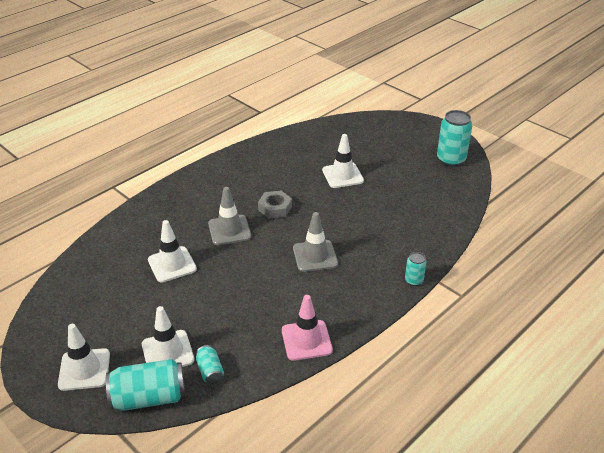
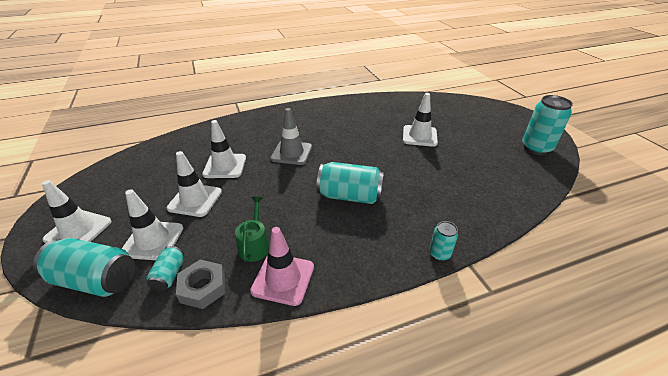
camera: 25 degrees right, 0 degrees up
(173, 306) = (195, 200): none -> white traffic cone
(263, 324) = (254, 245): none -> green watering can
(275, 208) = (342, 146): grey nut -> grey nut (203, 287)
(315, 256) = (350, 196): grey traffic cone -> turquoise can

